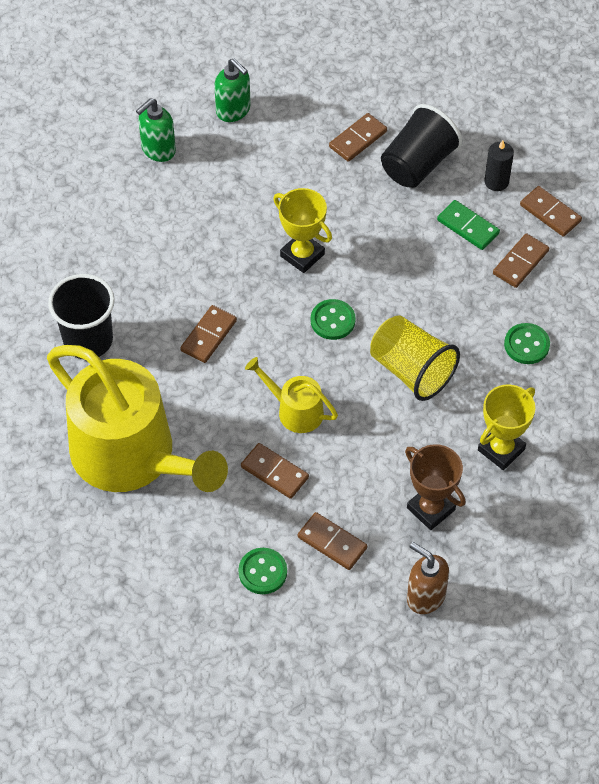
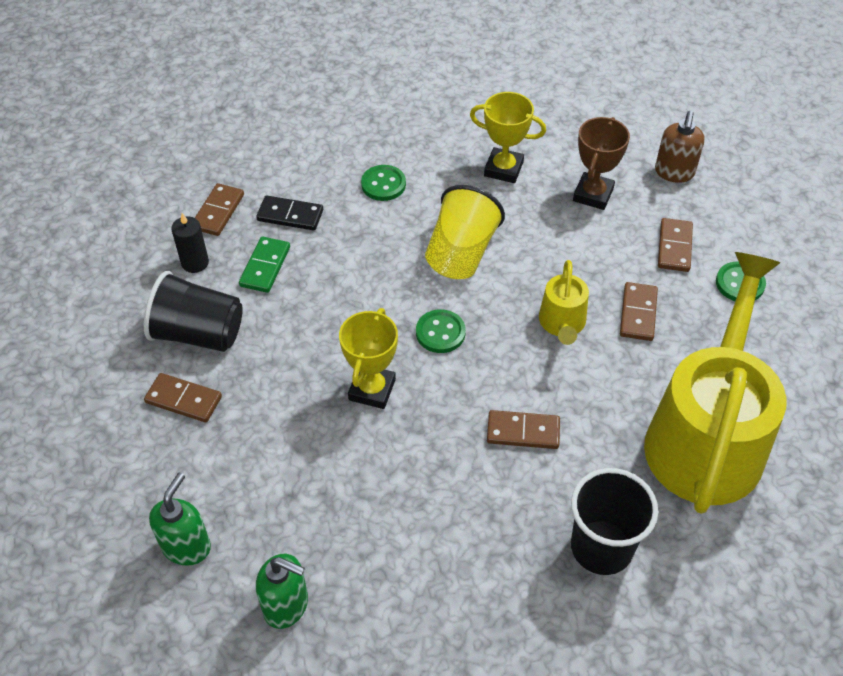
camera: 115 degrees left, 5 degrees down
(520, 262) = (290, 215): brown domino -> black domino

